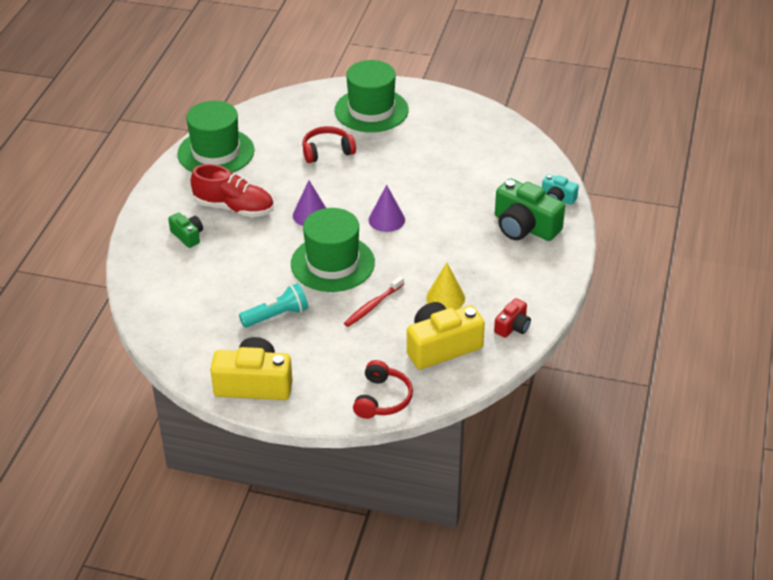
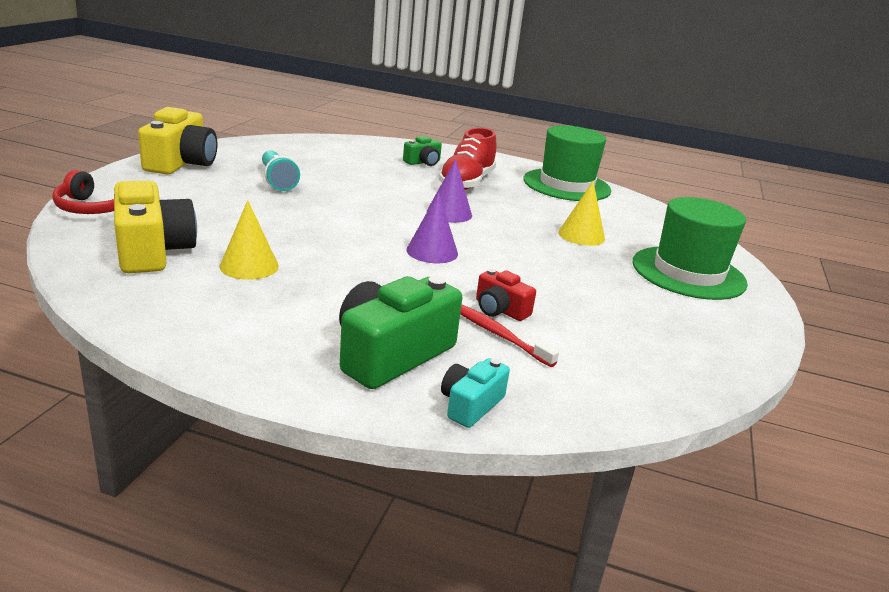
camera: 90 degrees right, 15 degrees down
(327, 151) = (581, 235): red headphones -> yellow cone
(332, 263) = (353, 213): green hat -> none
(373, 305) = (263, 224): red toothbrush -> red toothbrush (498, 335)
(513, 326) = (149, 304): red camera -> red camera (500, 310)

